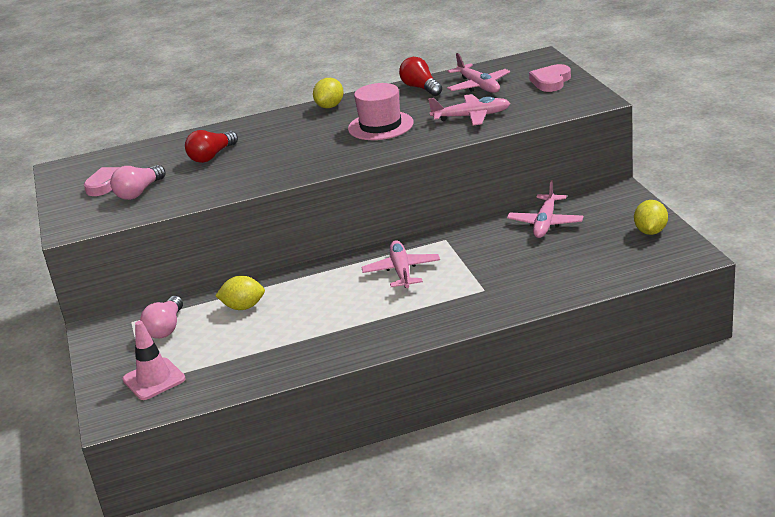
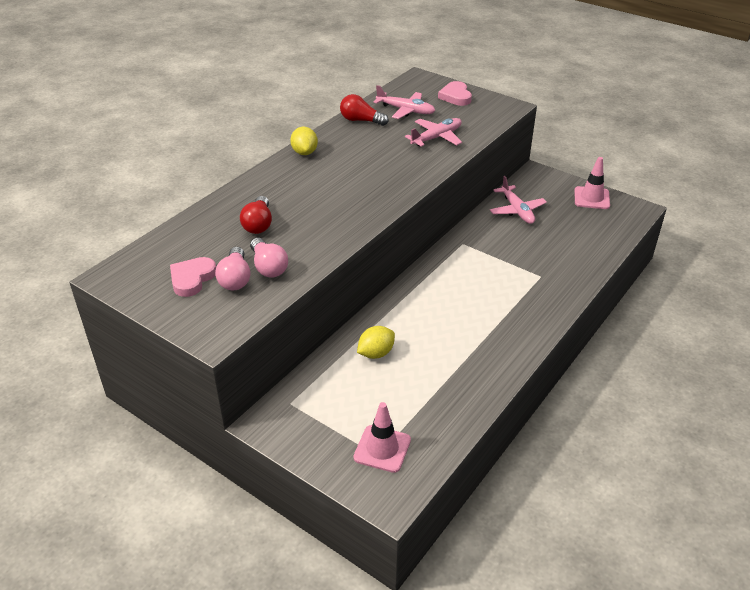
camera: 40 degrees left, 10 degrees up
(166, 328) = (331, 397): pink light bulb -> pink light bulb (268, 267)
(380, 126) = (374, 161): pink hat -> none
(401, 271) = (464, 280): pink plane -> none
(650, 231) = (591, 198): yellow lemon -> pink traffic cone

